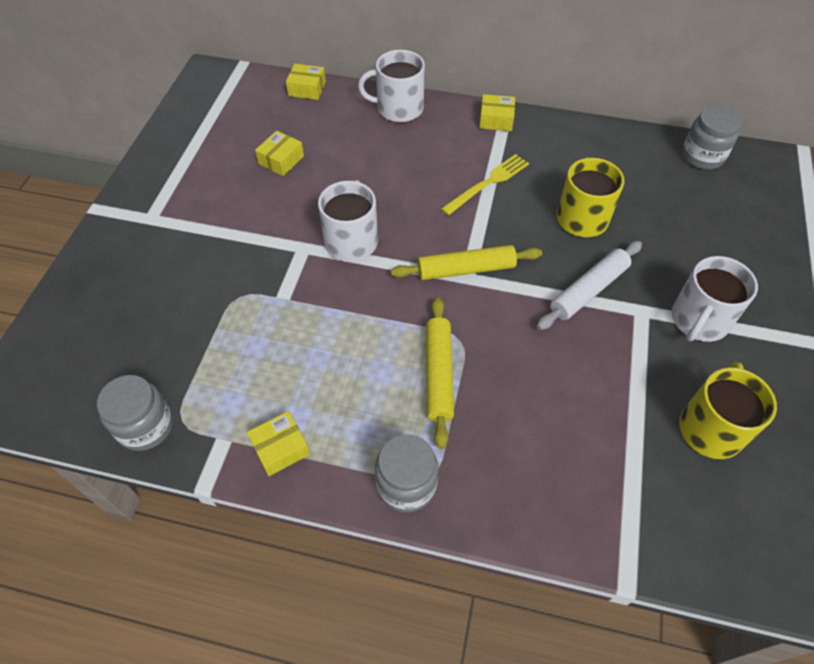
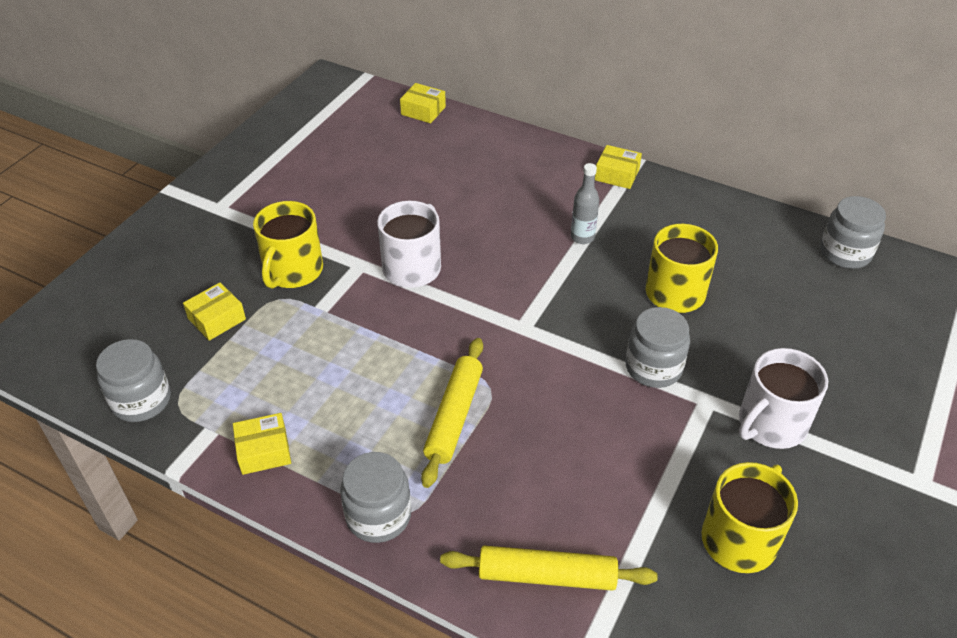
camera: 15 degrees right, 10 degrees down
(243, 266) = (293, 271): none -> yellow mug
(281, 160) = (370, 176): yellow box -> yellow box (217, 319)
(398, 108) = (513, 145): white mug -> none
(466, 270) = (524, 319): yellow rolling pin -> yellow rolling pin (546, 576)
(488, 183) = (582, 237): yellow fork -> grey bottle
(588, 291) = (653, 367): white rolling pin -> grey jar

